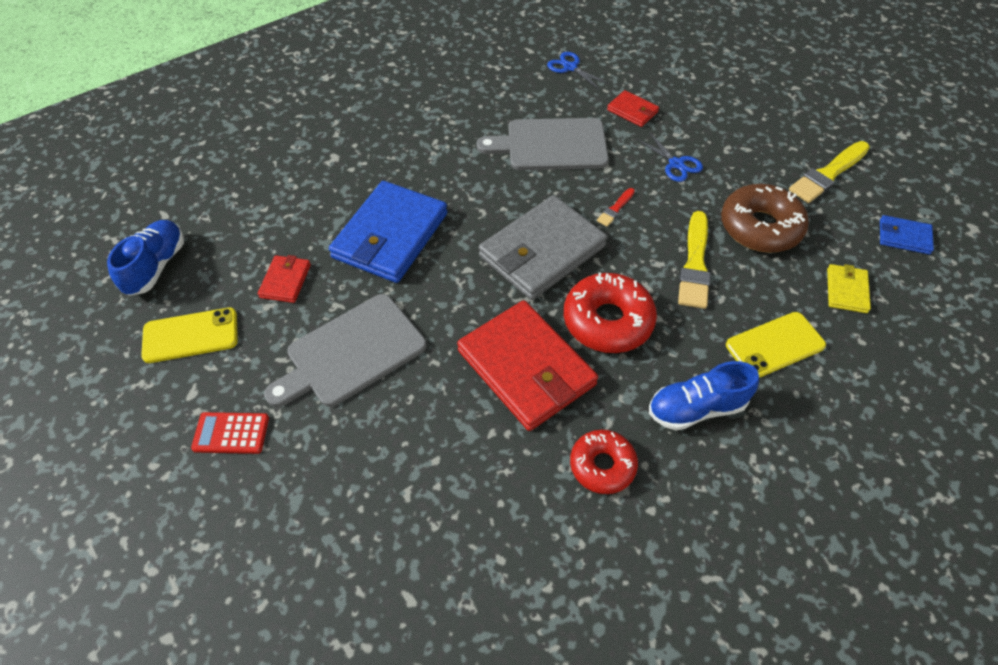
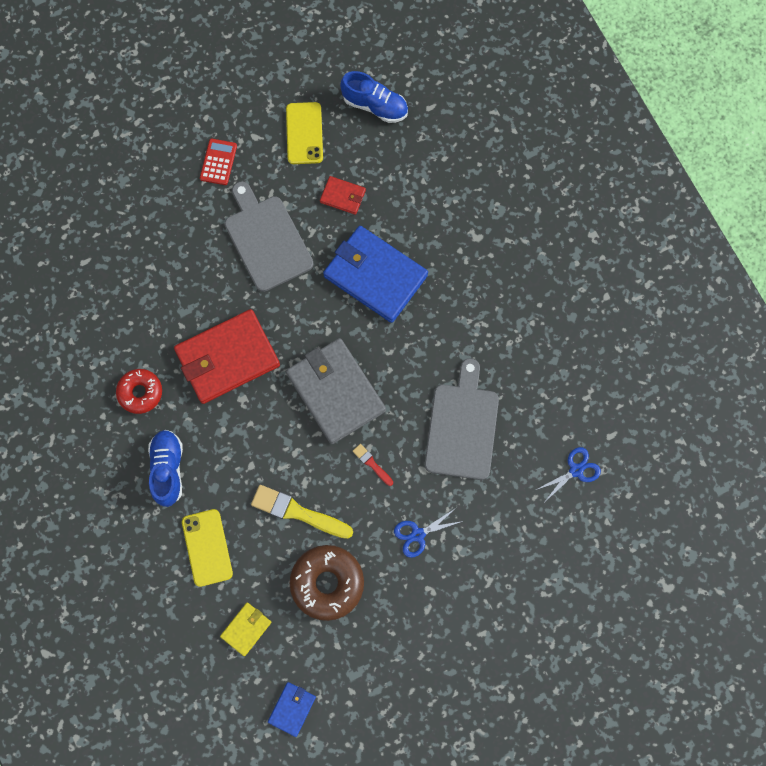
camera: 100 degrees right, 20 degrees up
(607, 321) = (256, 427): red donut -> none
(632, 111) = (498, 515): red wallet -> none
(828, 174) = (380, 674): yellow brush -> none
(846, 290) = (246, 629): yellow wallet -> yellow wallet turned 75 degrees counterclockwise

